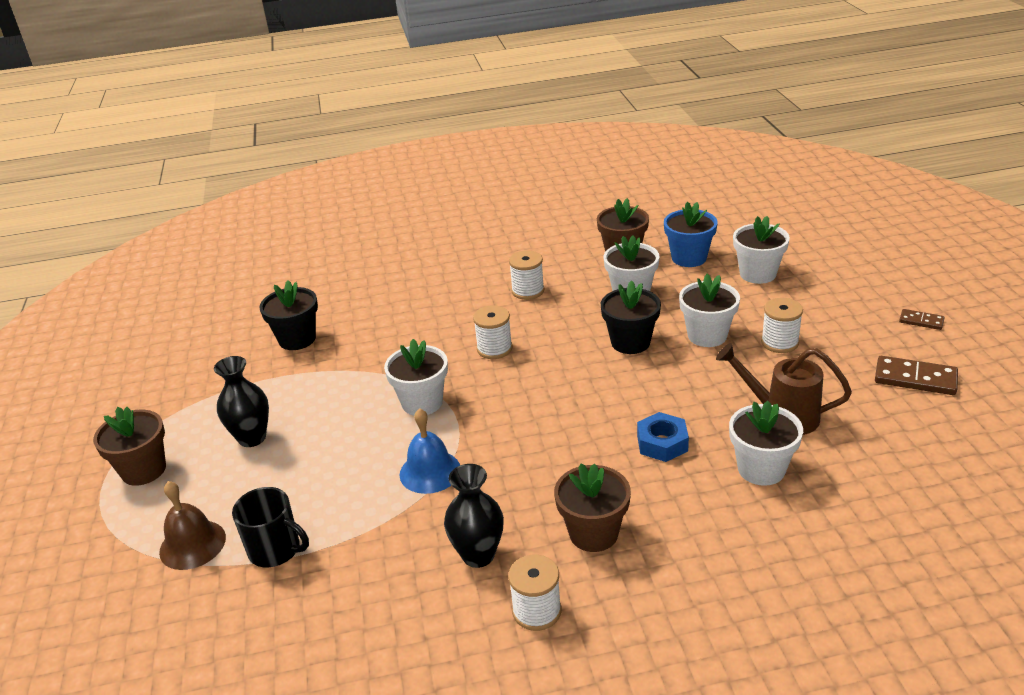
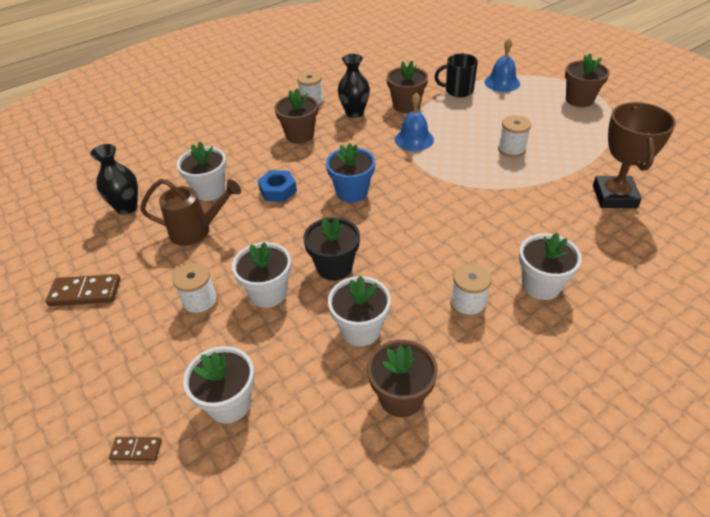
camera: 155 degrees right, 10 degrees up
(192, 544) = (502, 82): brown bell -> blue bell
(252, 438) = (543, 128): black vase -> black vase (127, 208)
(297, 339) = (614, 196): black flower pot -> brown trophy
(385, 543) = (406, 105): none -> brown flower pot
(422, 402) = (460, 175): white flower pot -> white flower pot (541, 285)
(494, 349) = (445, 230): white spool -> white spool (511, 149)
(689, 258) = (317, 412): blue flower pot -> blue flower pot (352, 192)
(921, 321) = (56, 369): brown domino -> brown domino (136, 450)

